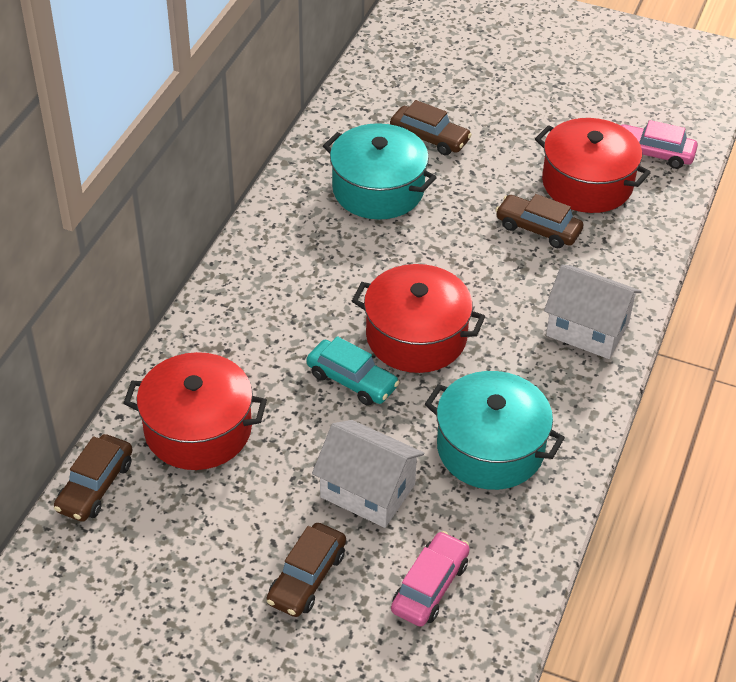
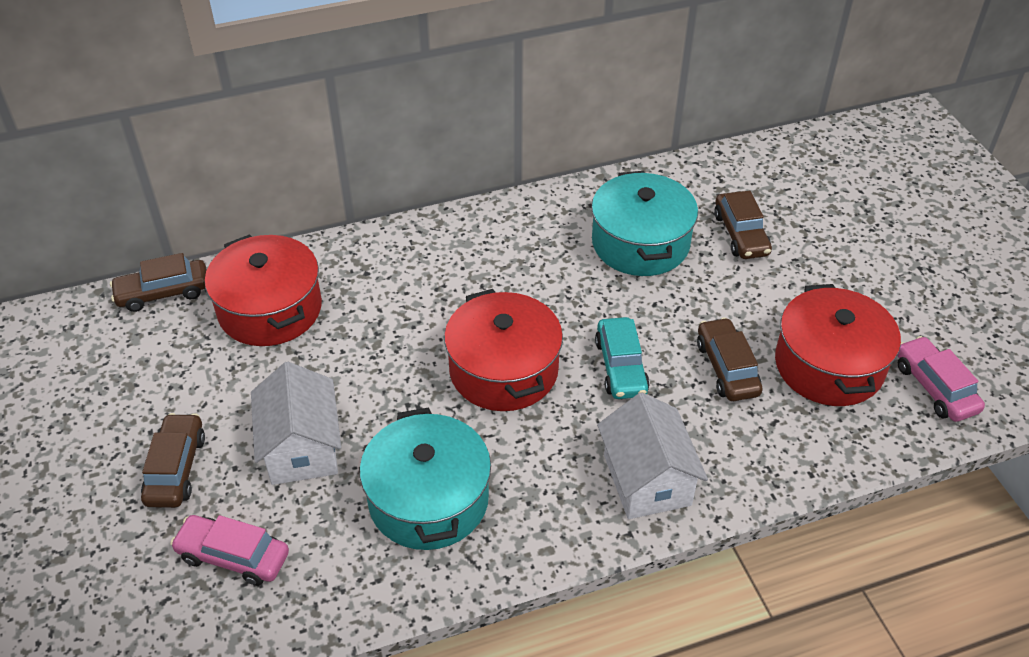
camera: 50 degrees right, 0 degrees up
(307, 577) = (176, 469): brown car -> brown car turned 105 degrees clockwise
(352, 380) = (411, 362): turquoise car -> turquoise car (621, 367)
(430, 586) = (233, 556): pink car -> pink car turned 150 degrees counterclockwise

